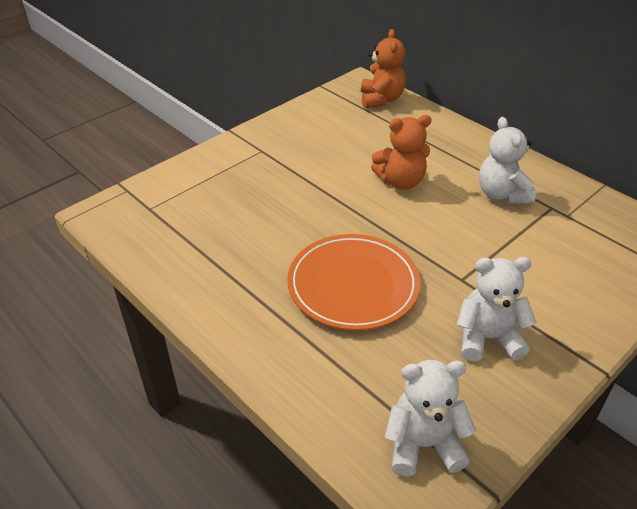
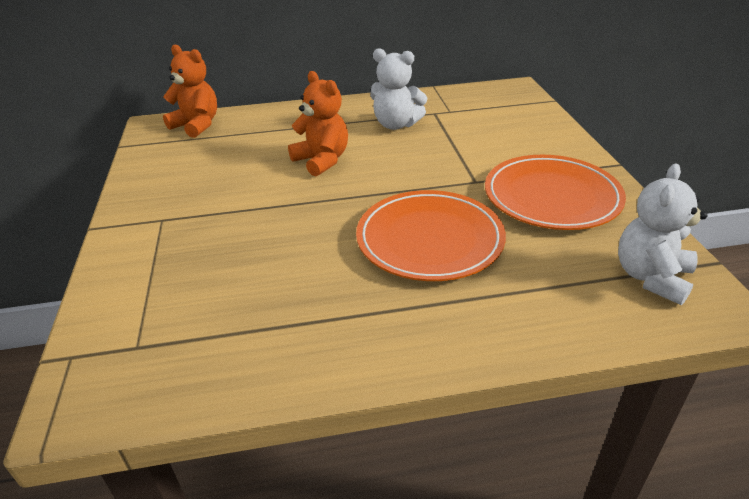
camera: 55 degrees left, 5 degrees down
(401, 181) = (322, 160): orange teddy bear -> orange teddy bear turned 60 degrees counterclockwise
(487, 338) = (552, 197): white teddy bear -> orange plate

